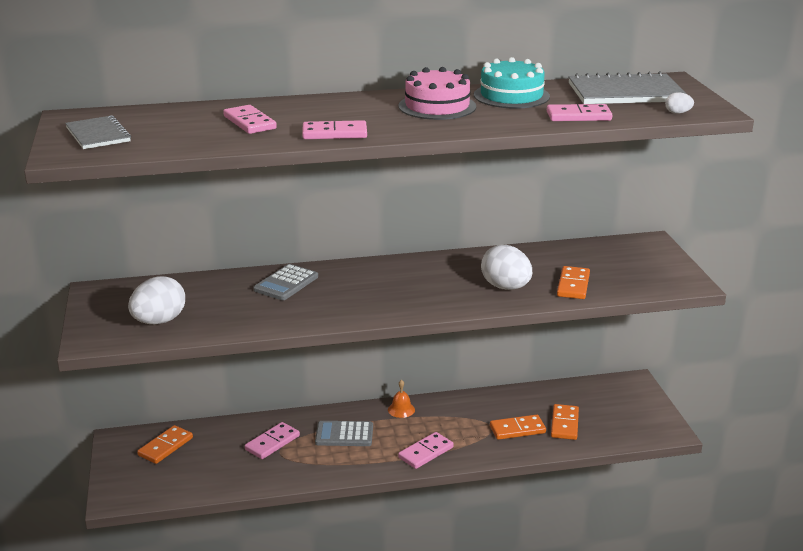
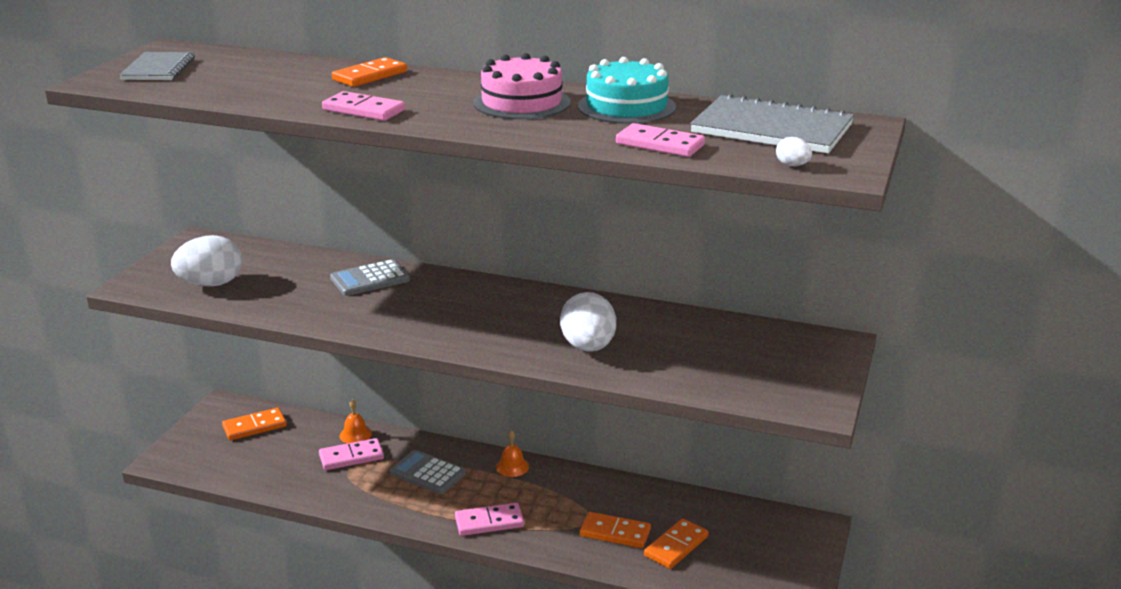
camera: 30 degrees right, 0 degrees up
(249, 122) = (307, 83): pink domino -> none
(257, 426) = (355, 435): none -> orange bell
(573, 285) = (669, 367): orange domino -> orange domino (370, 76)

